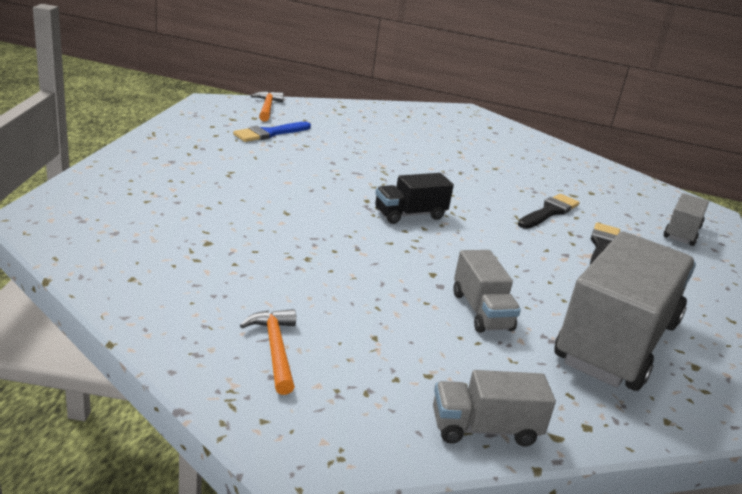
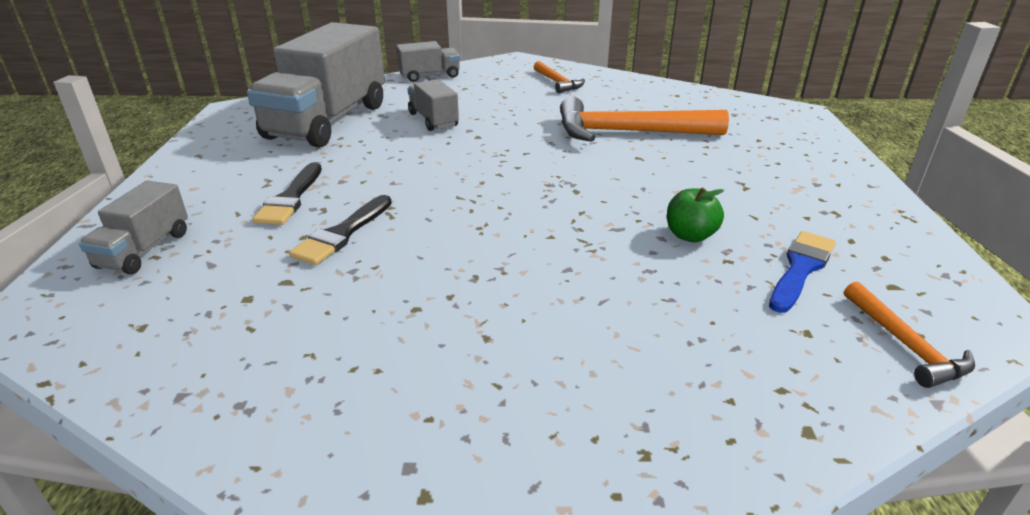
camera: 170 degrees right, 5 degrees up
(266, 238) = (629, 132): none -> orange hammer
(313, 158) = (690, 235): none -> green apple
(410, 215) = (520, 184): black truck -> none

